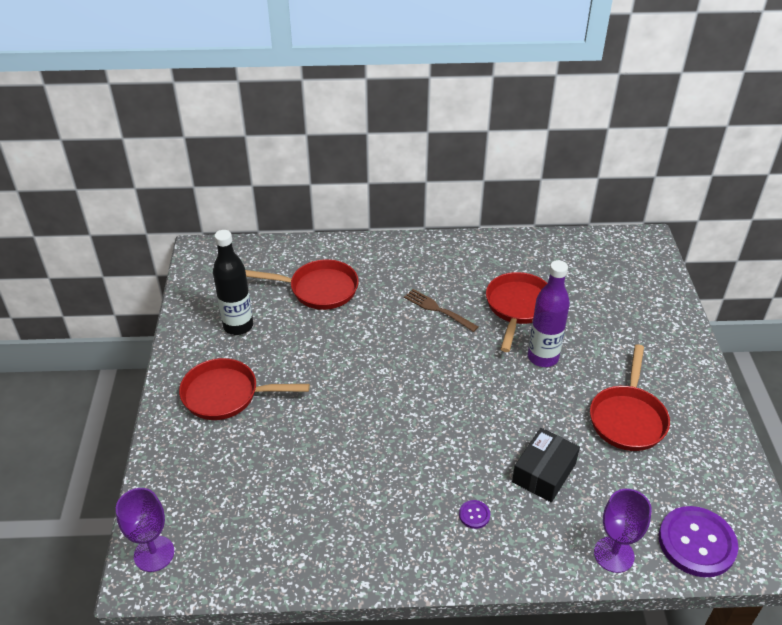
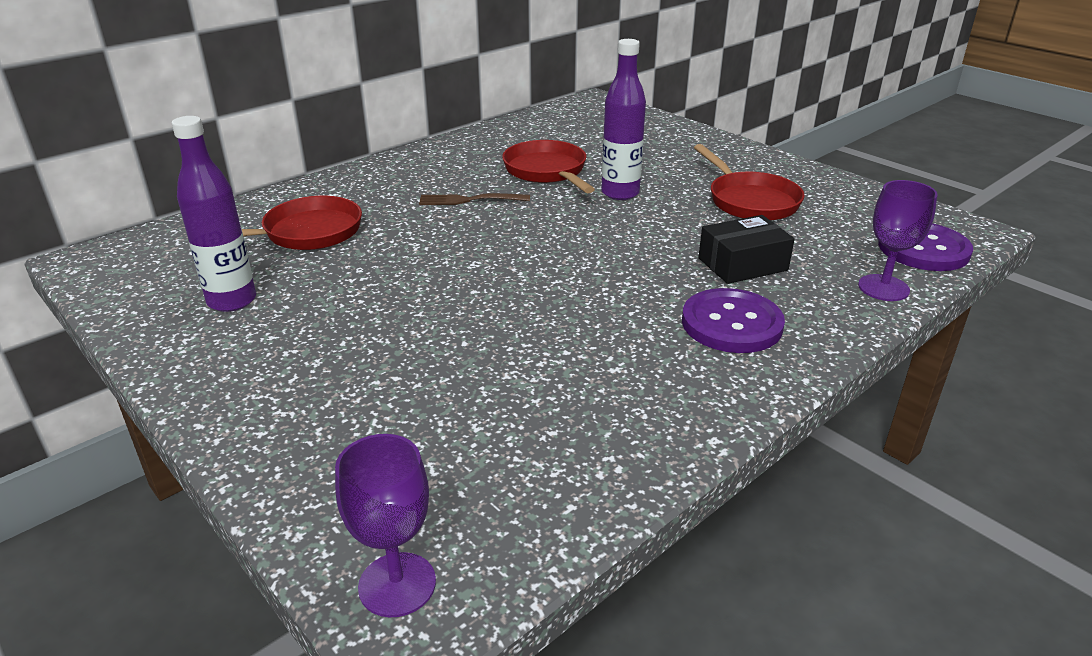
camera: 40 degrees left, 10 degrees down
(226, 395) = (296, 367): red pan -> none
(238, 326) = (232, 301): black bottle -> purple bottle
(474, 515) = (731, 324): purple button -> purple button, size x2.36
(544, 473) = (742, 264): black box -> black box turned 75 degrees clockwise

